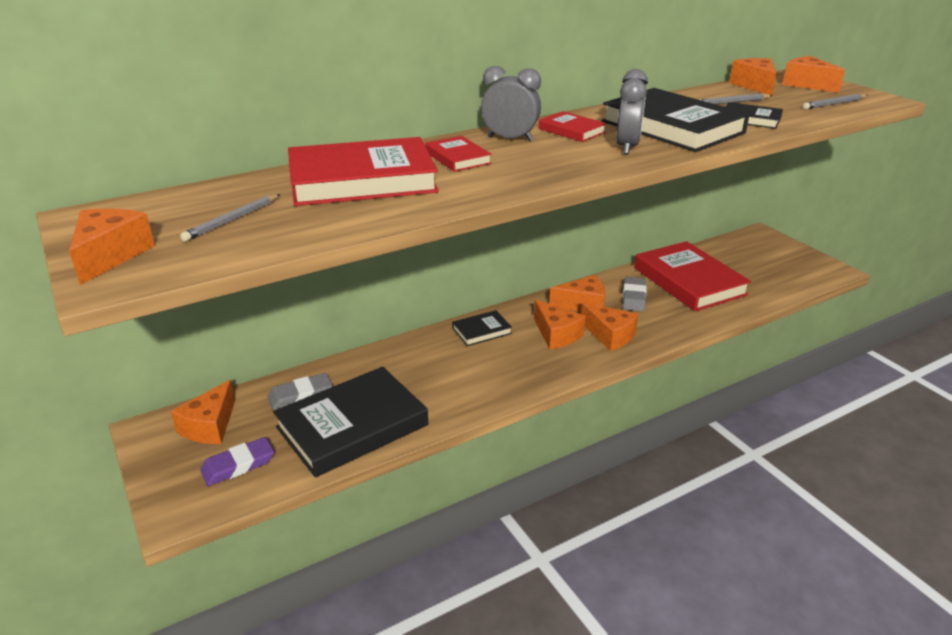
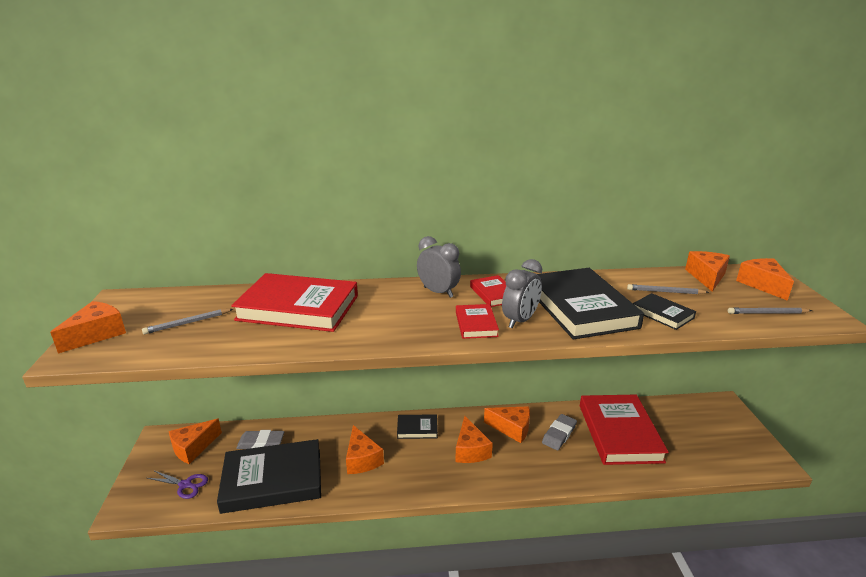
camera: 25 degrees right, 5 degrees down
(238, 465) = (185, 485): purple eraser -> purple scissors
(457, 158) = (382, 302): red book -> red book (476, 324)
(610, 335) = (512, 465): orange cheese -> orange cheese (362, 459)

